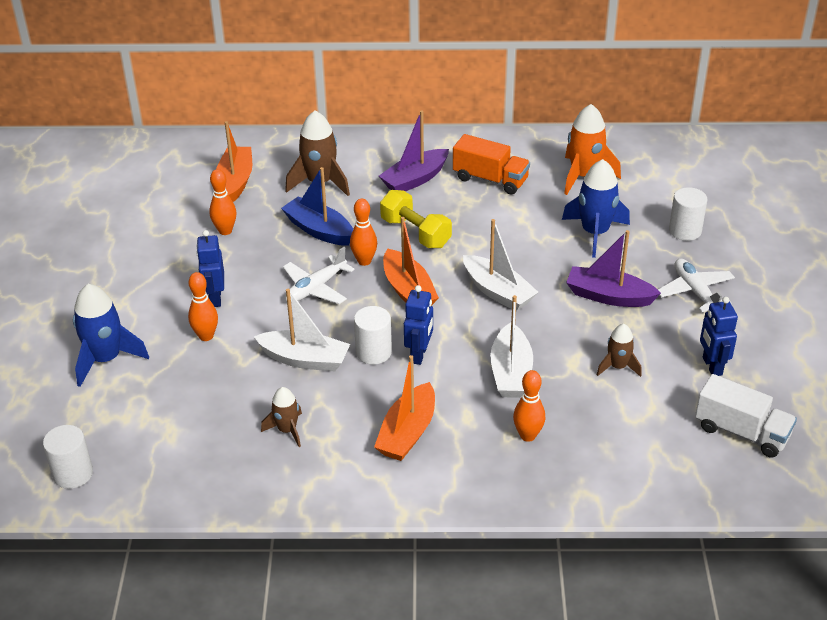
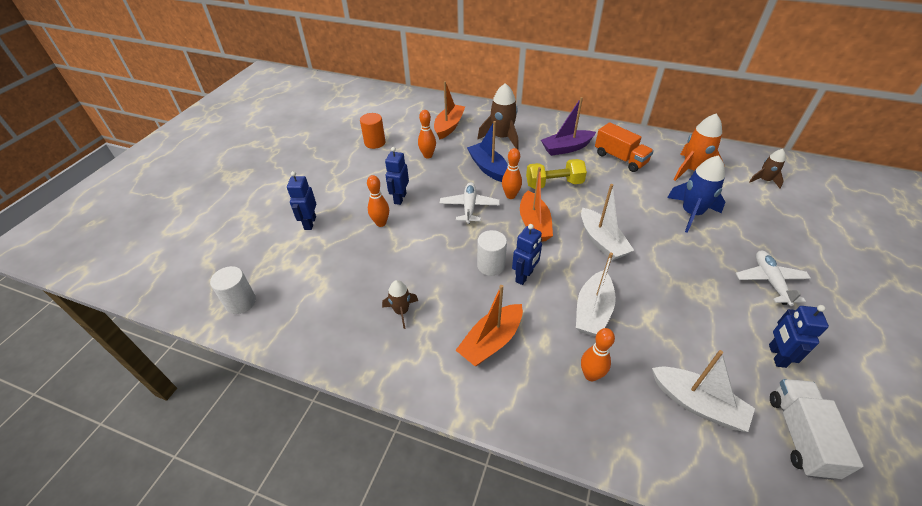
camera: 20 degrees right, 5 degrees up
(106, 359) = (310, 223): blue rocket -> blue robot
(136, 228) = (375, 143): none -> orange cylinder
(305, 359) = (439, 258): white boat -> white boat (697, 404)
(316, 288) = (469, 207): white plane -> white plane turned 120 degrees clockwise
(415, 233) = (554, 184): yellow dumbbell -> yellow dumbbell turned 75 degrees counterclockwise
(608, 296) = (692, 267): purple boat -> none
(617, 367) = (687, 332): brown rocket -> brown rocket (764, 180)
(685, 231) = (768, 228): white cylinder -> none
(741, 432) = (799, 435): white truck -> white truck turned 135 degrees counterclockwise

